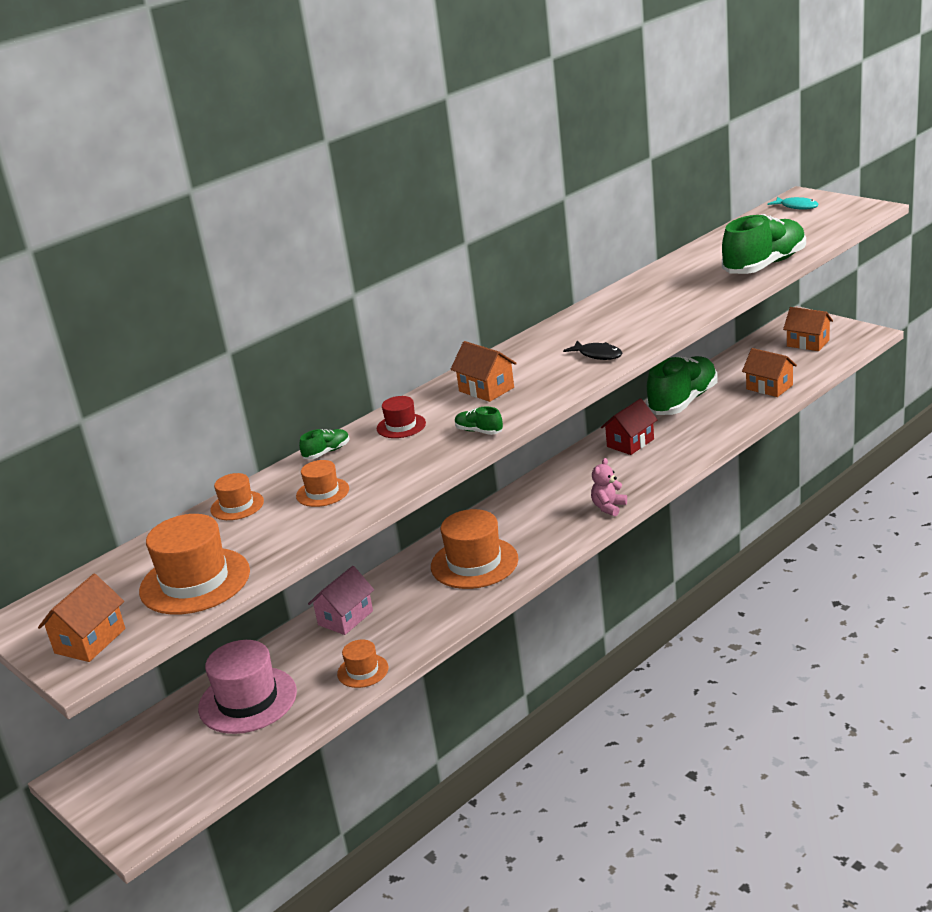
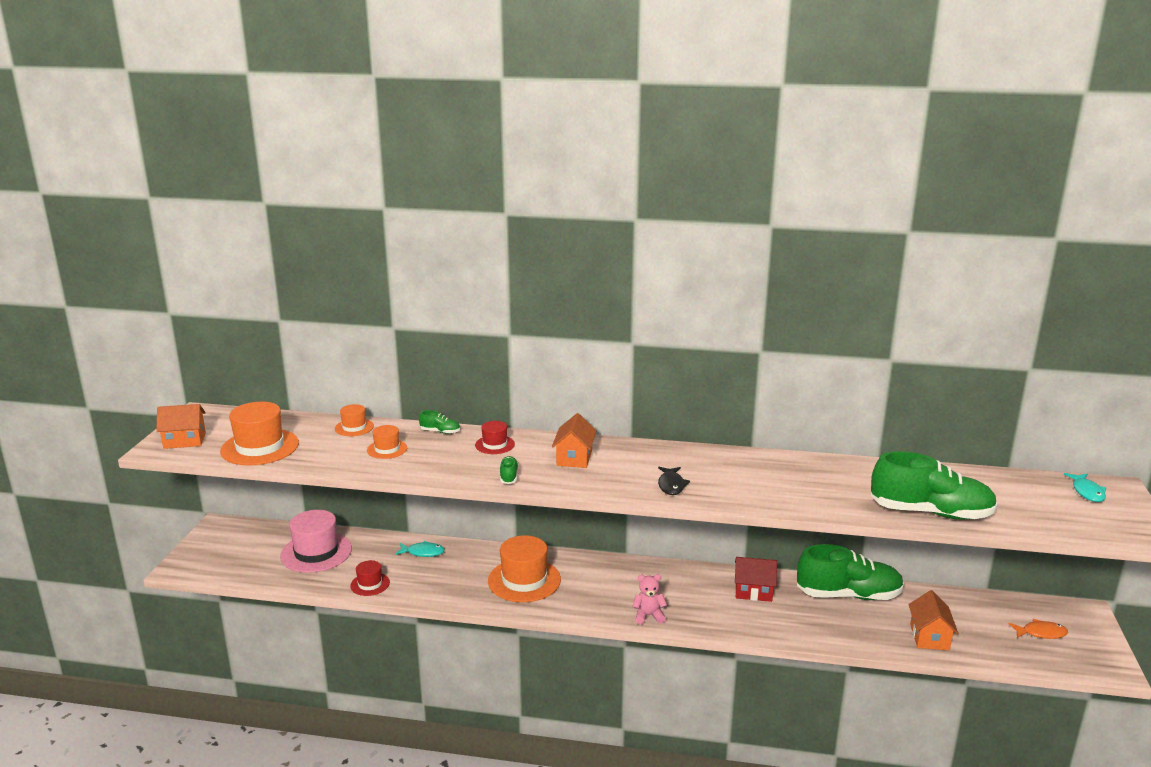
camera: 50 degrees right, 5 degrees down
(345, 618) = (423, 552): pink house -> turquoise fish
(363, 671) = (370, 584): orange hat -> red hat
(808, 343) = (1041, 633): orange house -> orange fish

